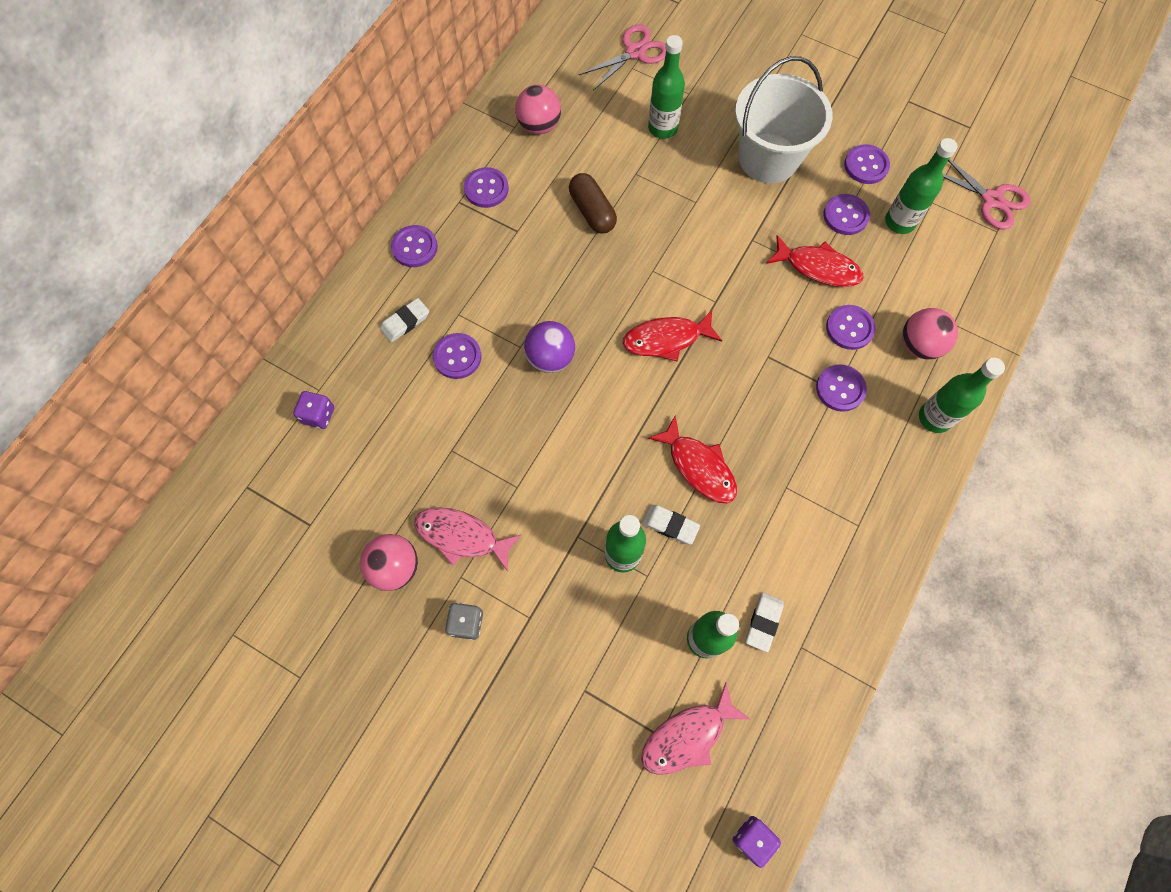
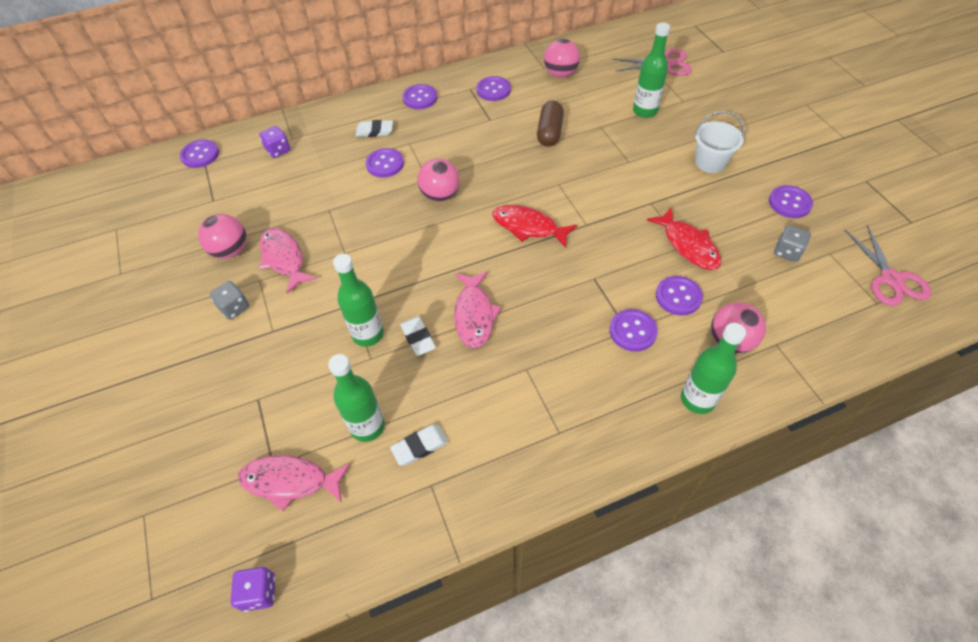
camera: 40 degrees right, 15 degrees down
(550, 358) = (440, 195): purple ball -> pink ball
(698, 467) = (474, 315): red fish -> pink fish
(768, 158) = (710, 162): white bucket -> white bucket, size x0.57
(845, 215) = (742, 225): purple button -> purple button (200, 155)
(899, 222) = (787, 252): green bottle -> grey dice

